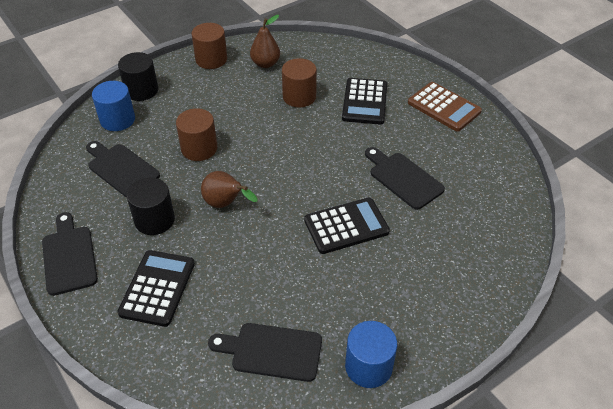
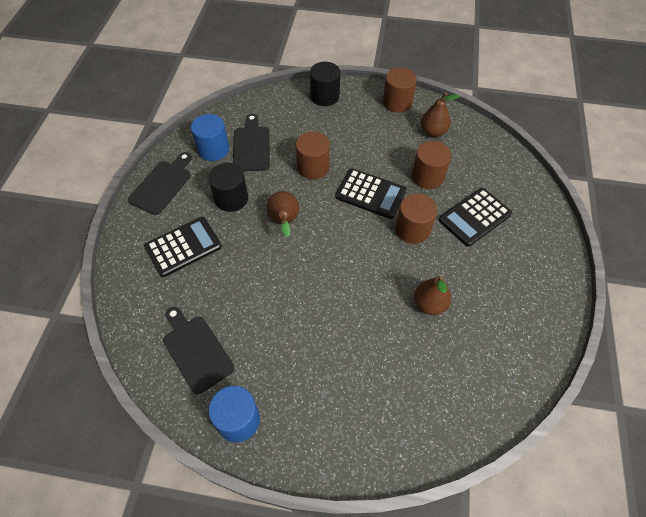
camera: 45 degrees right, 10 degrees up
(117, 120) = (287, 109): blue cylinder -> blue cylinder (213, 149)
(332, 139) = (412, 229): none -> brown cylinder
(346, 226) = (343, 306): black calculator -> black calculator (370, 194)
(403, 179) = (429, 304): black cutting board -> brown pear
(444, 107) = (538, 271): brown calculator -> none

